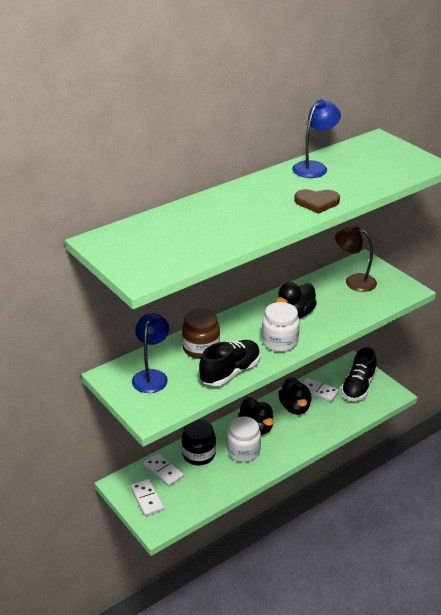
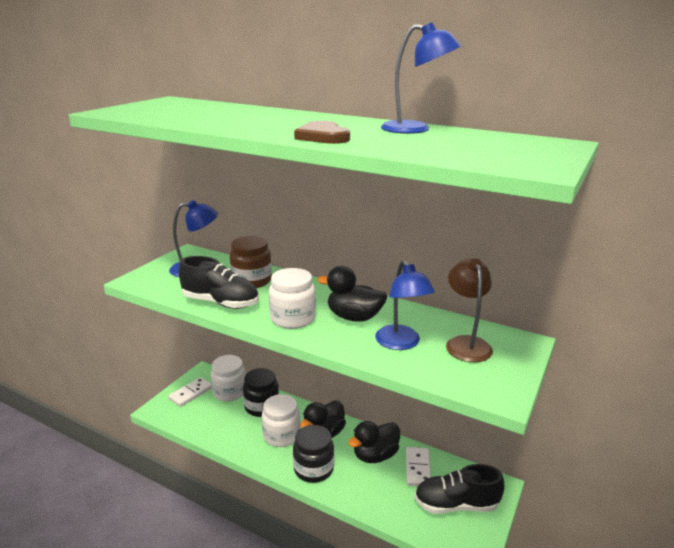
camera: 65 degrees right, 10 degrees down
(163, 471) = (230, 392): white domino -> white jar
(291, 444) = (313, 469): none -> black jar
(340, 305) = (401, 343): none -> blue lamp

